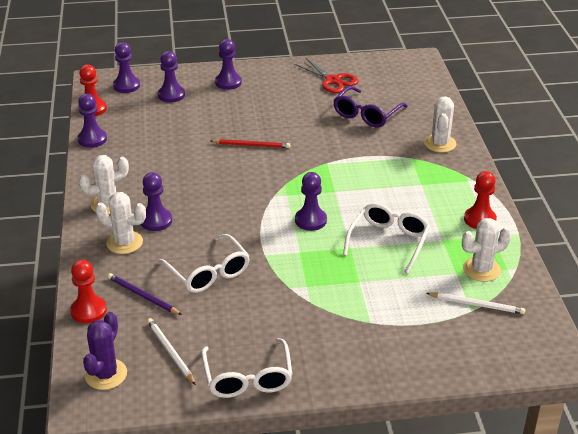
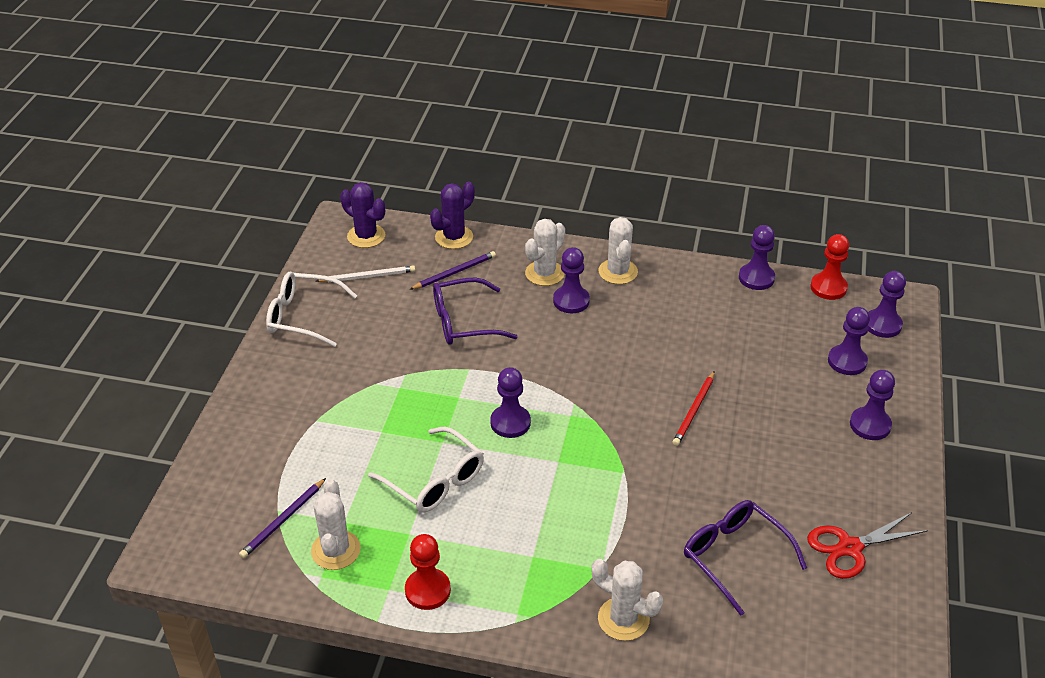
camera: 110 degrees right, 5 degrees up
(88, 311) = (454, 237): red pawn -> purple cactus
(208, 273) = (463, 322): white glasses -> purple glasses
(477, 305) = (283, 520): white pencil -> purple pencil

